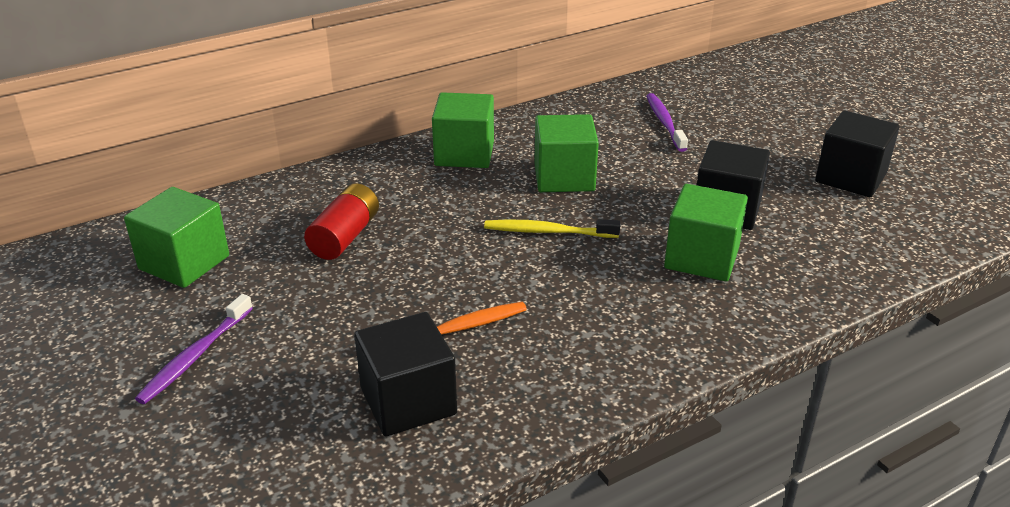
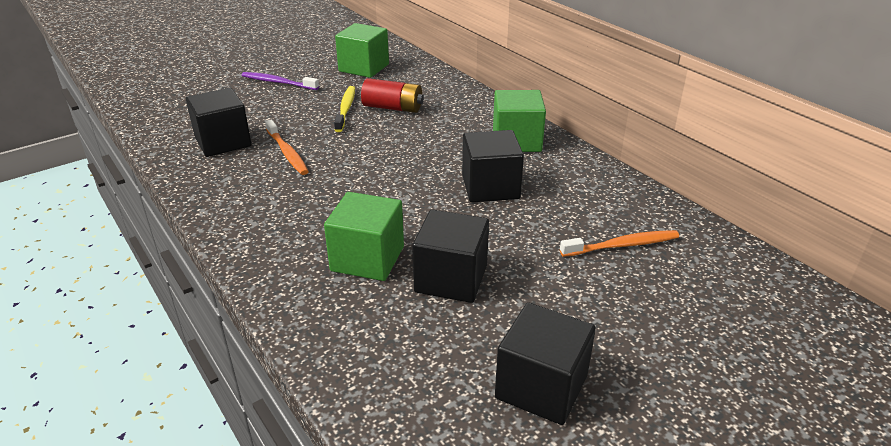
camera: 85 degrees right, 0 degrees up
(548, 232) = (404, 182): yellow toothbrush -> yellow toothbrush (345, 109)
(564, 177) = (490, 187): green cube -> black cube
(664, 123) = (621, 245): purple toothbrush -> orange toothbrush

